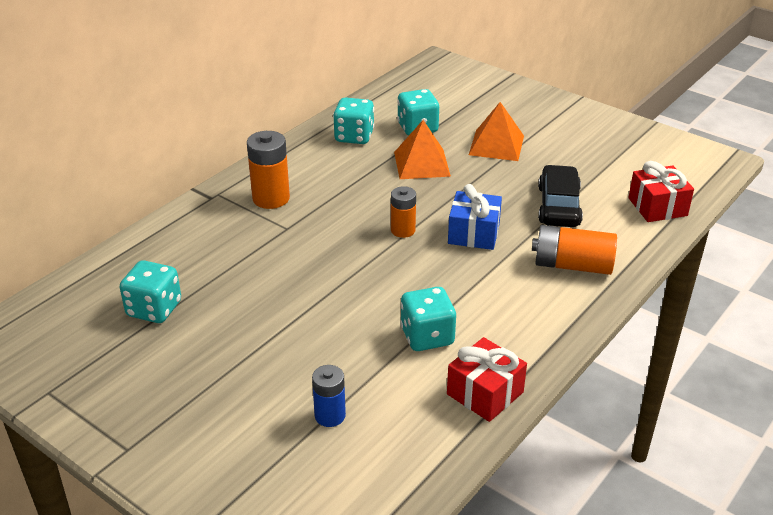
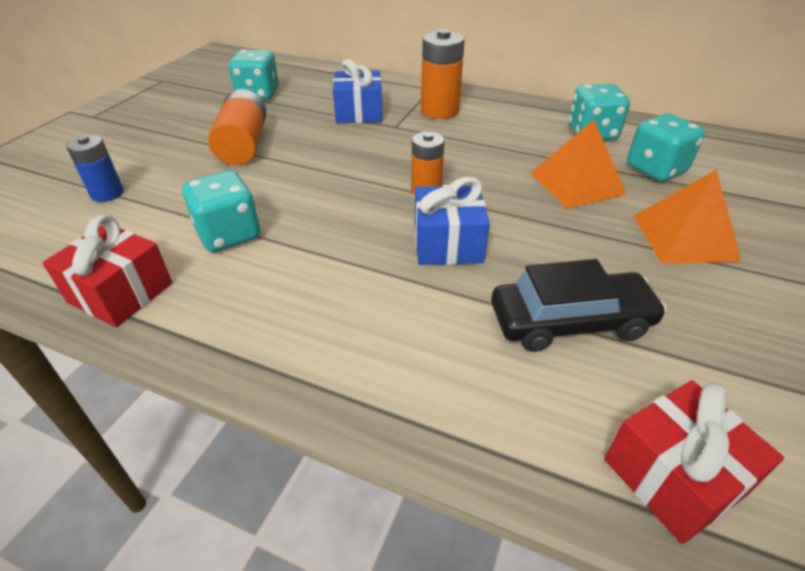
camera: 75 degrees right, 5 degrees up
(246, 245) = (359, 113): none -> blue gift
(572, 265) = (414, 353): orange battery -> orange battery (243, 145)

